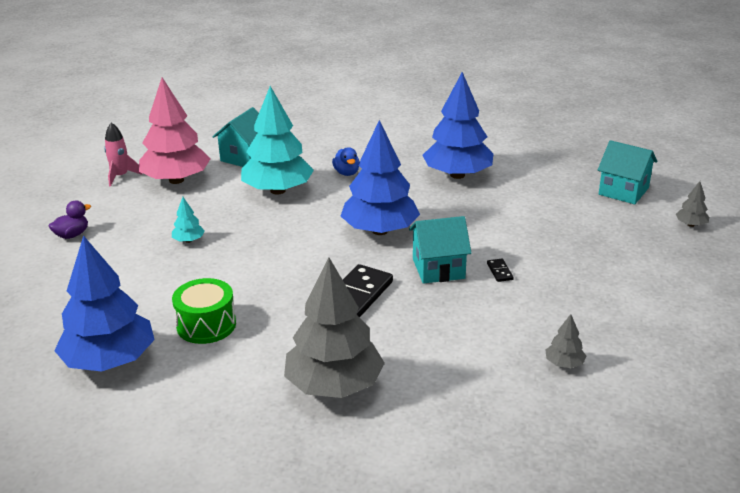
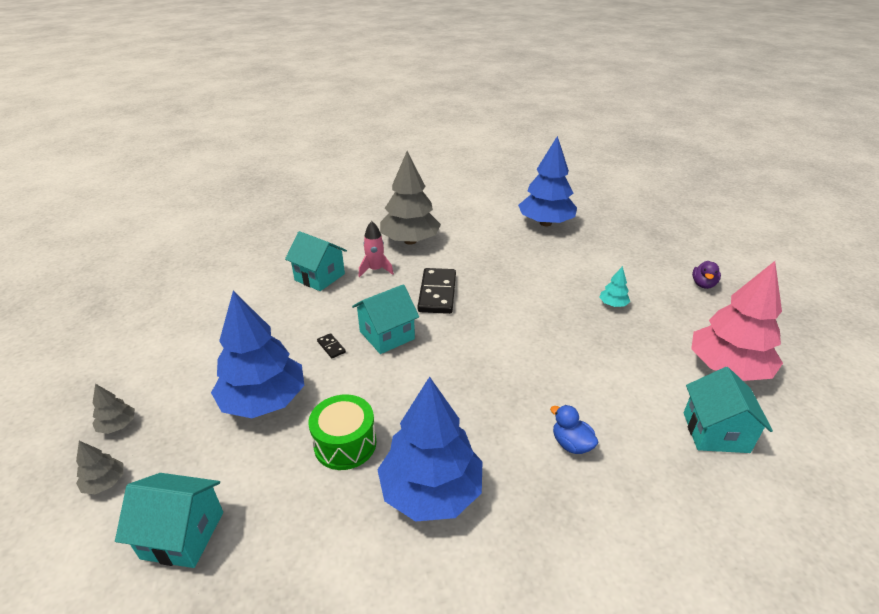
camera: 155 degrees right, 5 degrees up
(120, 176) = (783, 356): pink rocket -> pink rocket (375, 270)
(206, 325) = (517, 251): green drum -> green drum (345, 444)
(277, 190) = (613, 386): turquoise tree -> none
(380, 230) = (464, 362): blue tree -> blue tree (264, 401)
(491, 358) = (319, 277): none -> turquoise house
(564, 363) = (268, 285): grey tree -> grey tree (118, 425)

